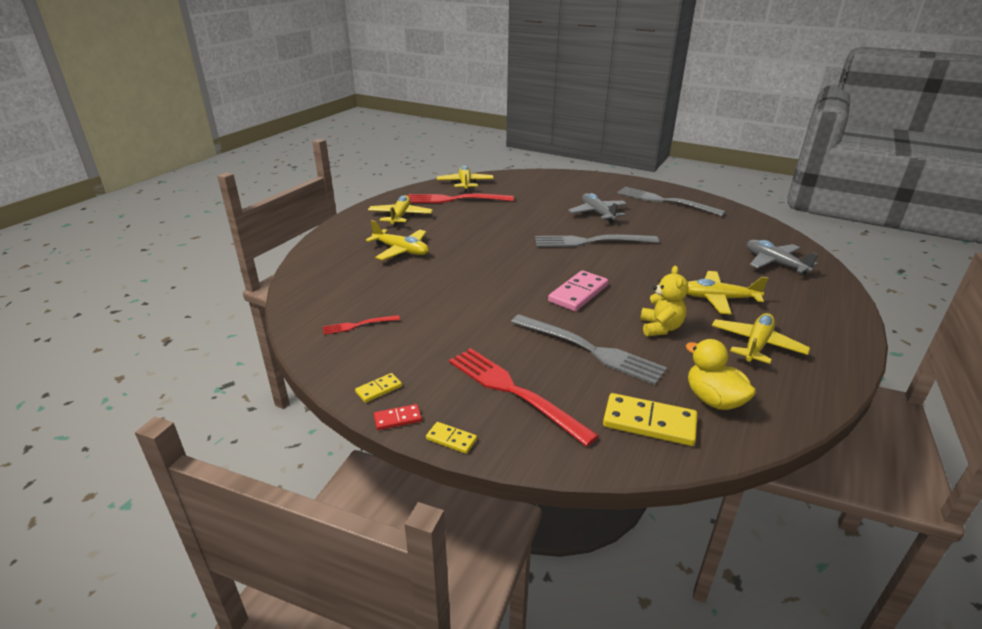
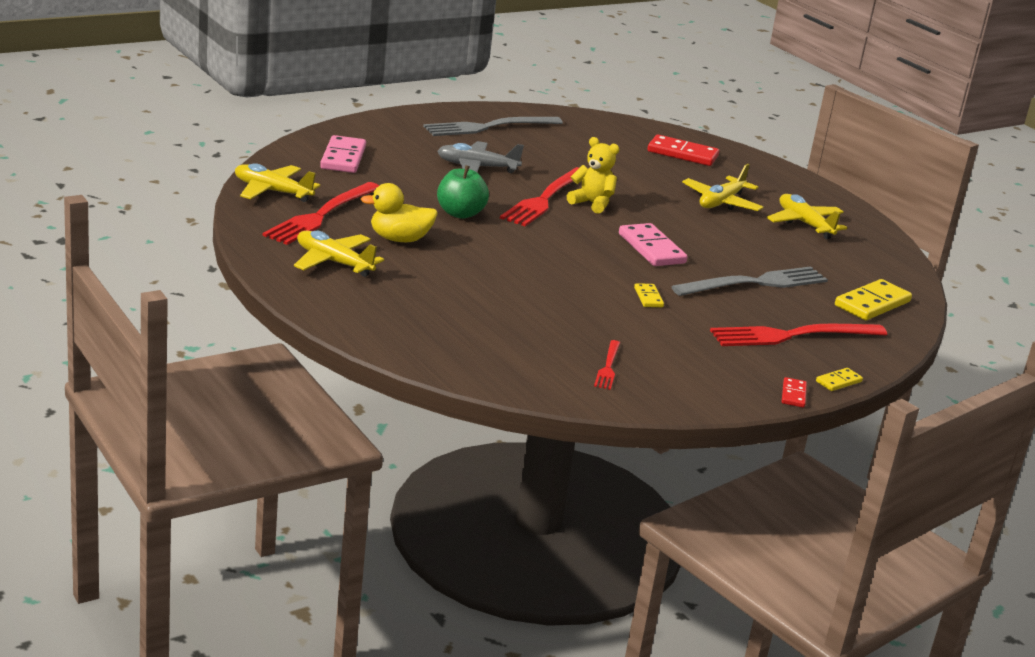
camera: 65 degrees left, 5 degrees down
(379, 389) = (740, 390): yellow domino -> yellow domino (648, 297)
(401, 250) = (444, 293): yellow plane -> none
(520, 226) = (460, 213): none -> green apple
(538, 184) = (343, 158): none -> pink domino
(590, 241) = (544, 199): grey fork -> red fork
(660, 328) = (746, 243): yellow teddy bear -> yellow teddy bear (592, 203)
(713, 400) = (862, 271): yellow duck -> yellow duck (399, 239)
(775, 263) = (682, 154): grey plane -> red domino

